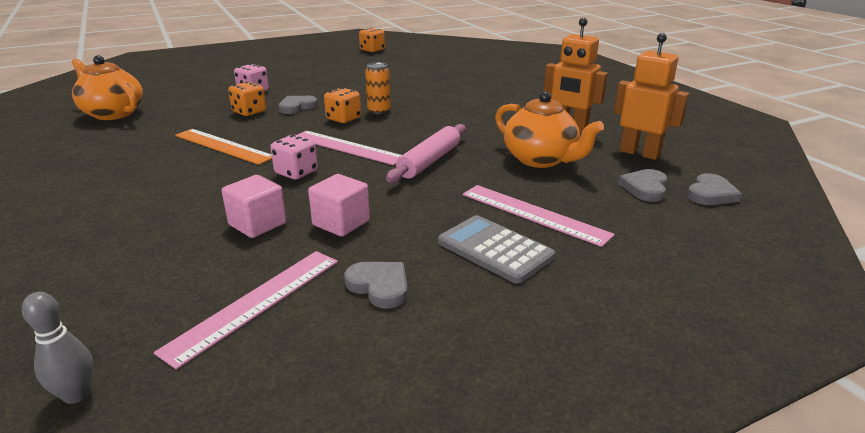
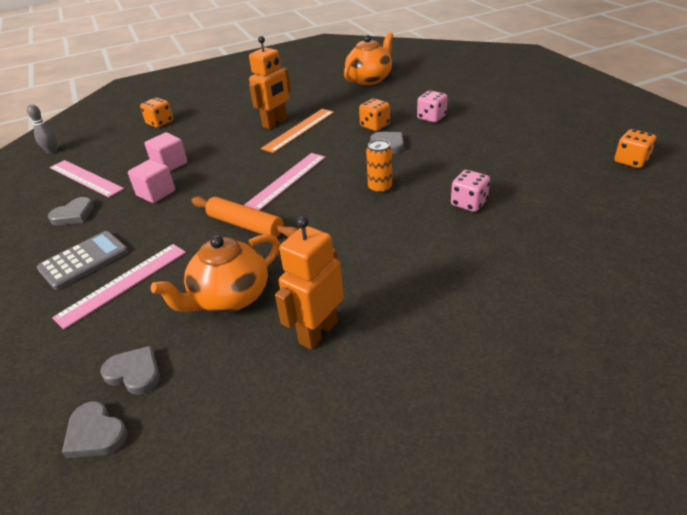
camera: 95 degrees right, 10 degrees up
(296, 172) = (242, 165): pink dice -> pink dice (469, 203)
(343, 119) = (357, 171): orange dice -> orange dice (160, 123)
(429, 161) = (245, 225): pink rolling pin -> orange rolling pin
(639, 153) = (225, 390): orange robot -> orange robot (275, 123)

